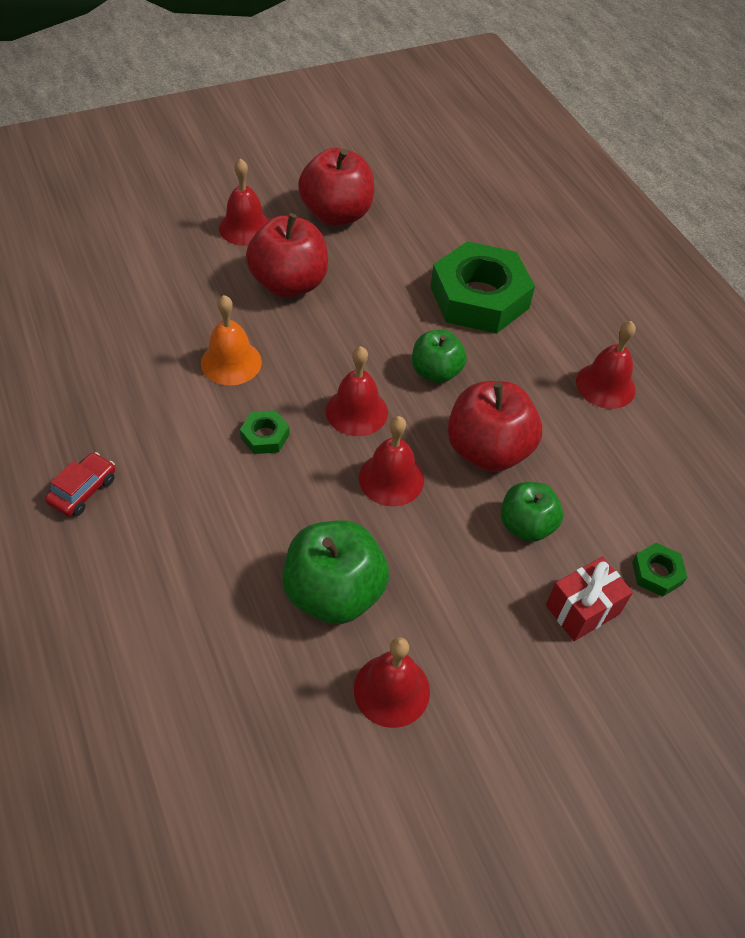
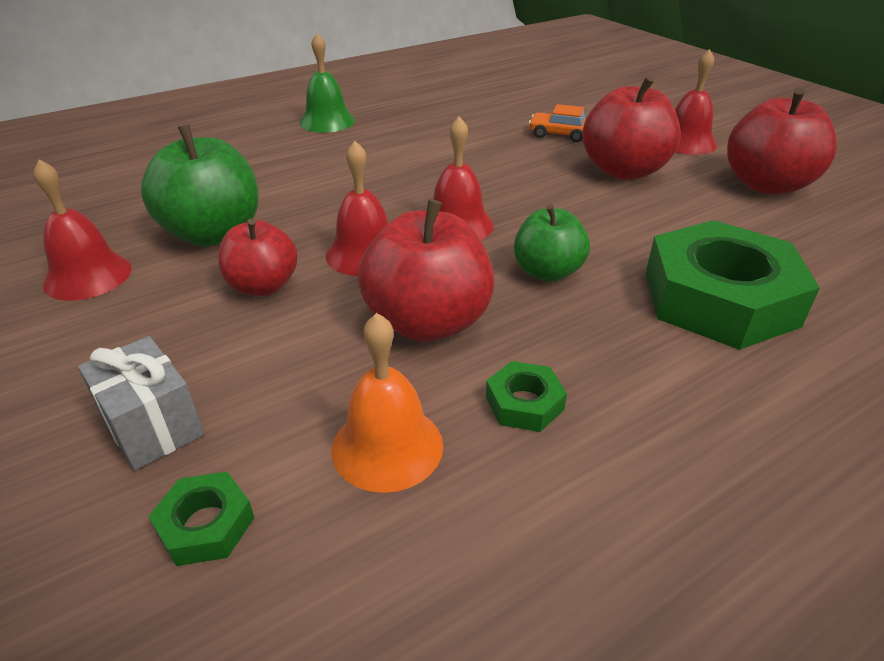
camera: 85 degrees right, 15 degrees down
(83, 490) = (327, 121): red car -> green bell
(198, 303) = (559, 134): none -> orange car
(231, 362) = (492, 156): orange bell -> orange bell (387, 446)
(265, 436) = (404, 181): green nut -> green nut (524, 403)
(428, 550) = (263, 286): none -> red apple
(526, 525) = (302, 363): green apple -> none
(582, 609) = (152, 426): red gift -> grey gift
(605, 385) = (620, 450): red bell -> none

